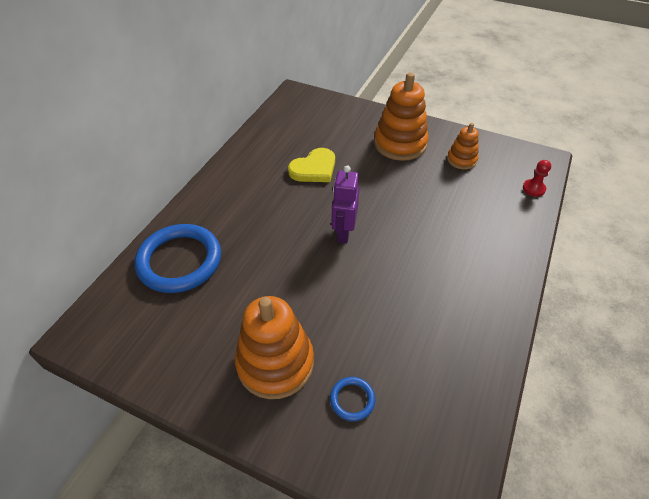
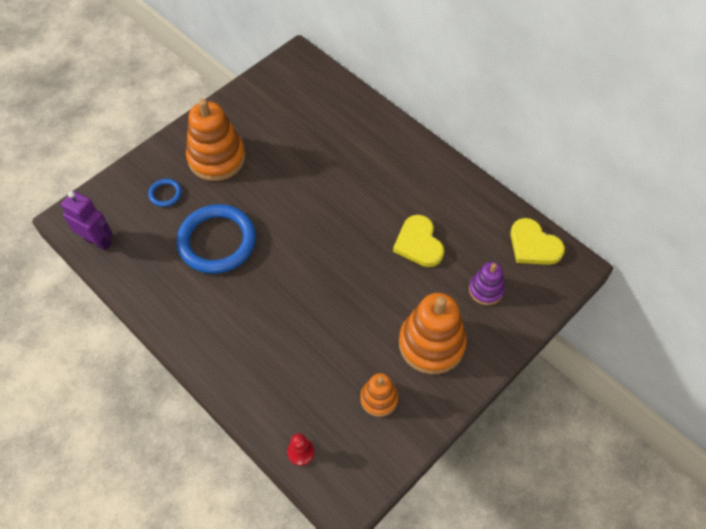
camera: 110 degrees right, 10 degrees up
(179, 261) = (340, 118): blue ring -> blue ring (217, 241)
(286, 111) = (533, 245): none -> yellow heart
(338, 127) = (486, 290): none -> purple stacking toy
(343, 232) = (319, 240): purple robot -> purple robot (98, 241)

